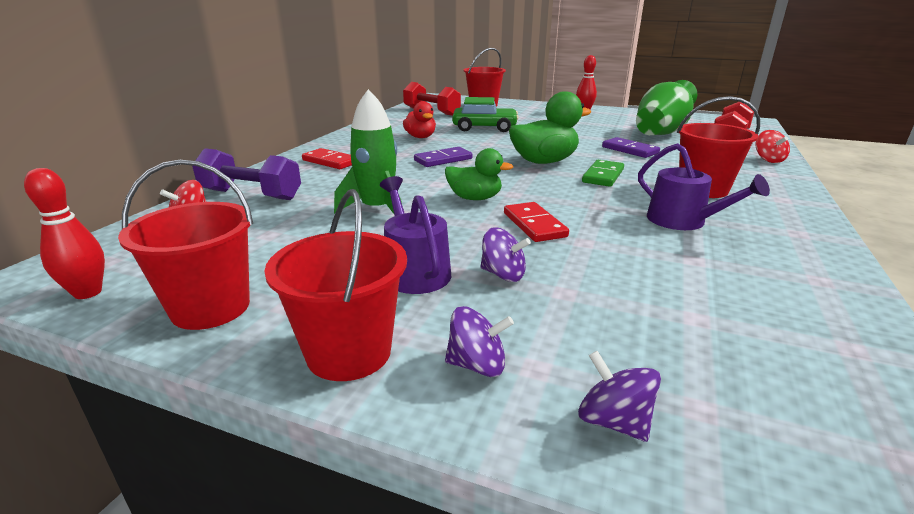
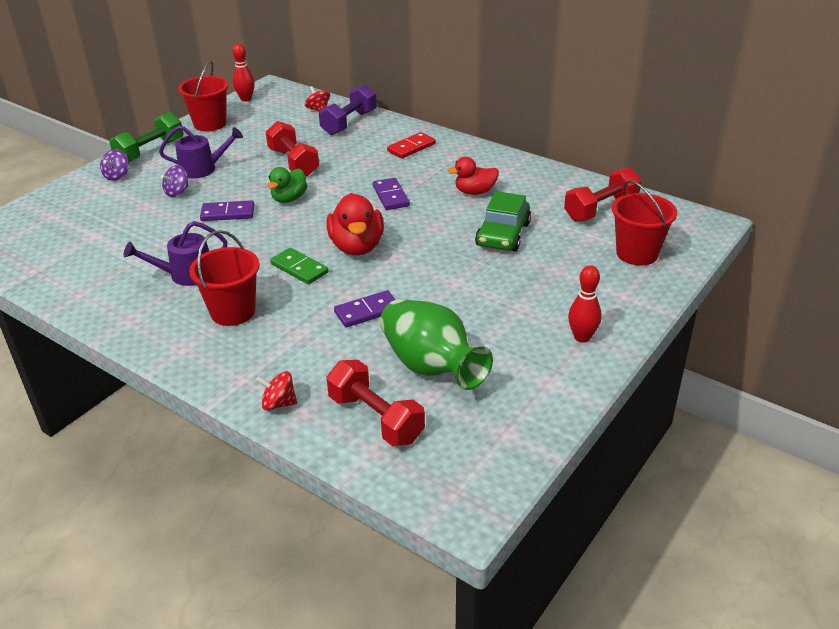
camera: 105 degrees right, 10 degrees up
(349, 352) = (150, 151): red bucket -> green dumbbell
(377, 209) = (293, 162): green rocket -> red dumbbell
(534, 225) = (228, 213): red domino -> purple domino
(544, 162) = (357, 246): green duck -> red duck
(613, 421) = (64, 196): purple spinning top -> none

